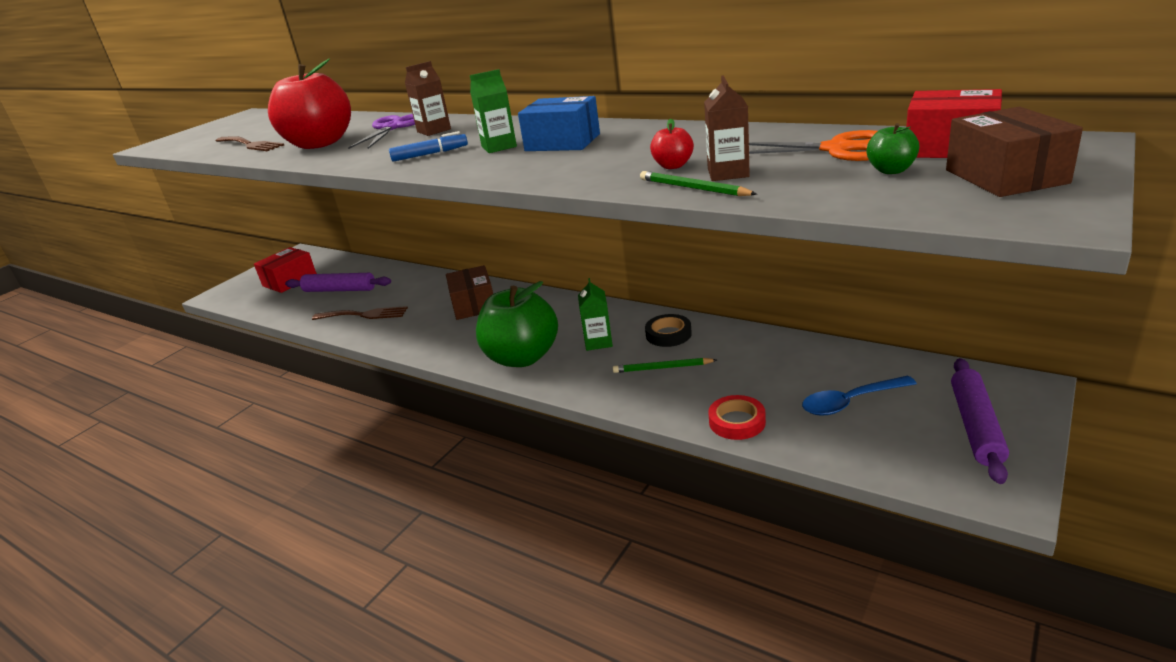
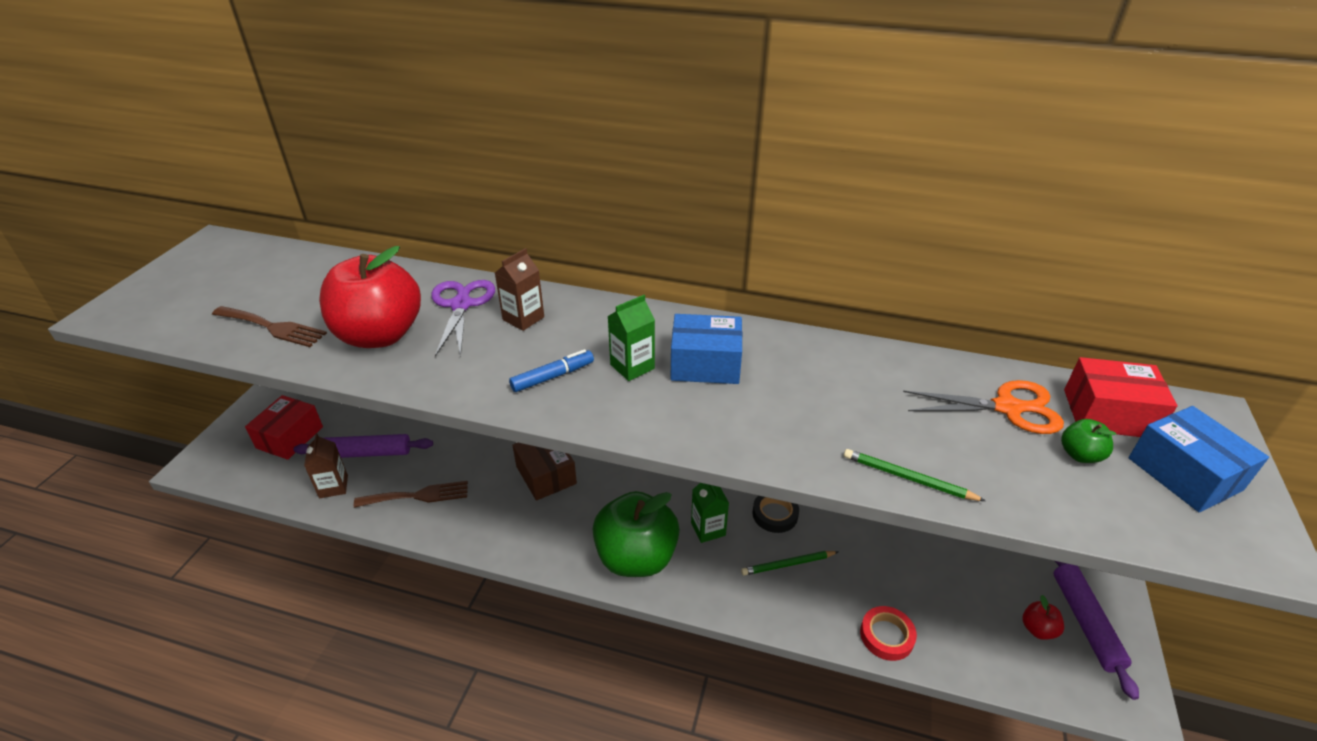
camera: 20 degrees left, 10 degrees up
(673, 166) = (860, 428): red apple -> red apple (1037, 629)
(728, 173) = (926, 448): brown carton -> brown carton (333, 486)
(850, 402) = (975, 600): blue spoon -> none
(1005, 176) = (1184, 474): brown box -> blue box

